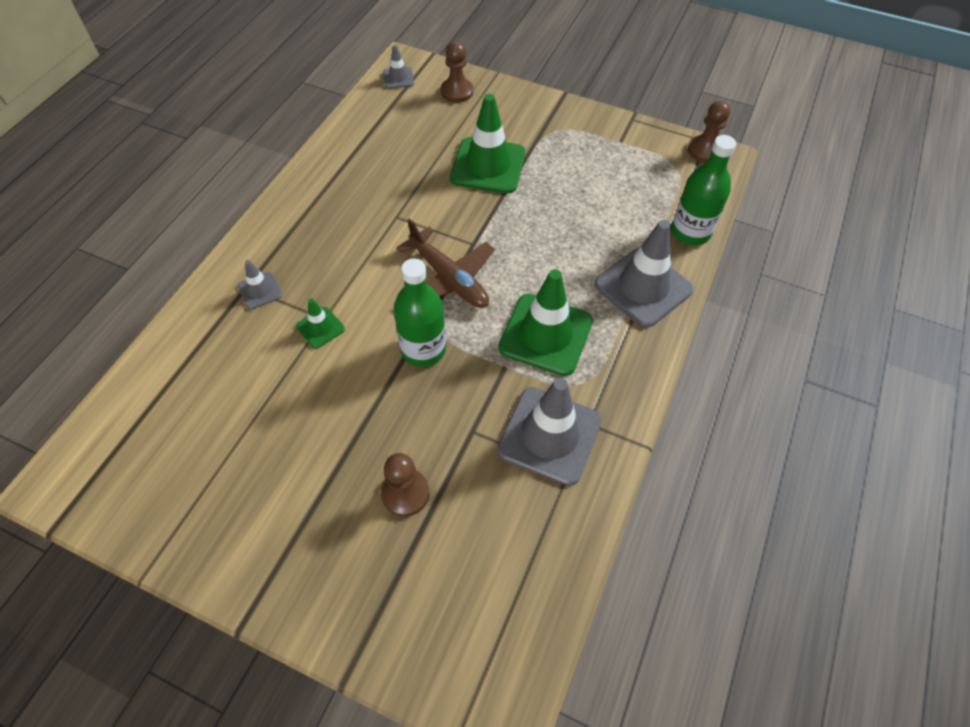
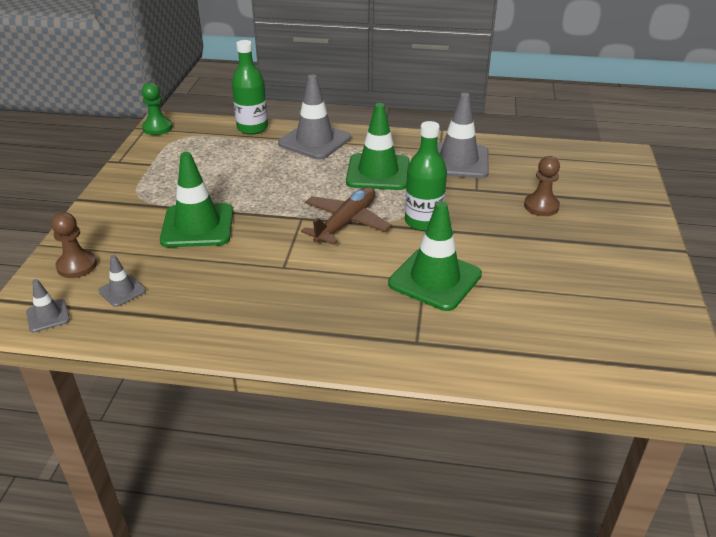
camera: 105 degrees left, 20 degrees down
(260, 290) = (415, 330): grey traffic cone -> grey traffic cone (122, 291)
(320, 327) = (435, 279): green traffic cone -> green traffic cone, size x2.08
(705, 150) = (157, 128): brown pawn -> green pawn

